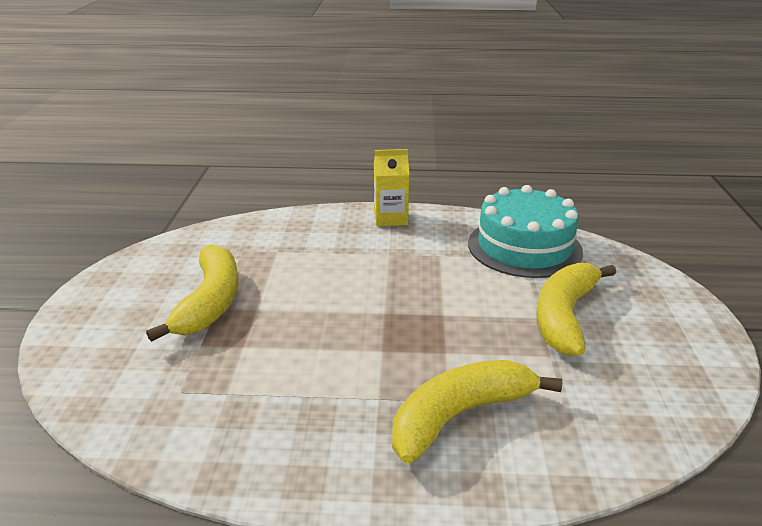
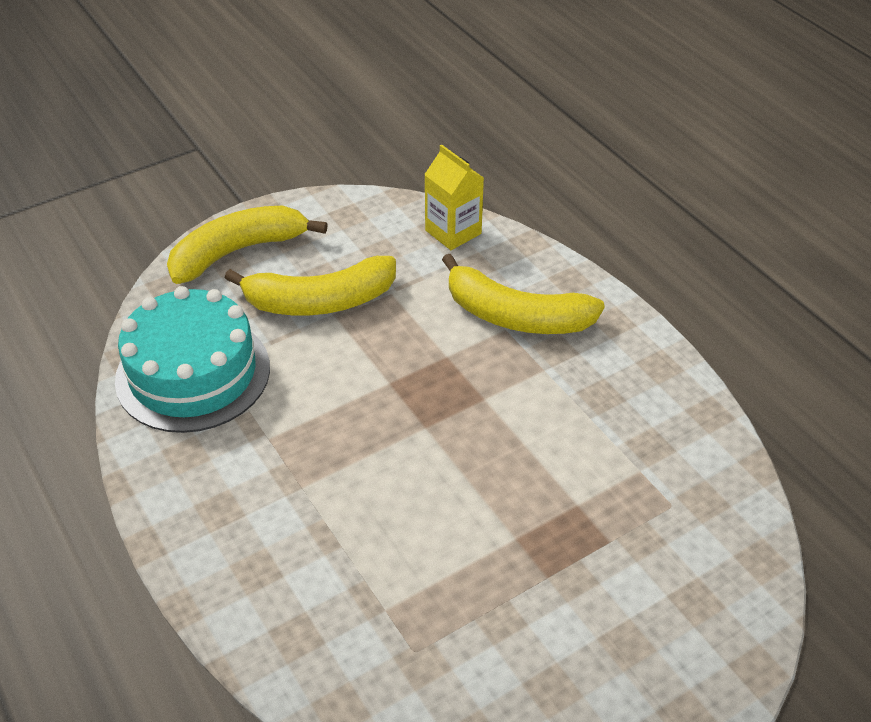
camera: 125 degrees left, 15 degrees up
(210, 302) = (544, 592): yellow banana -> yellow banana (238, 252)
(390, 218) = (200, 537): yellow carton -> yellow carton (453, 232)

